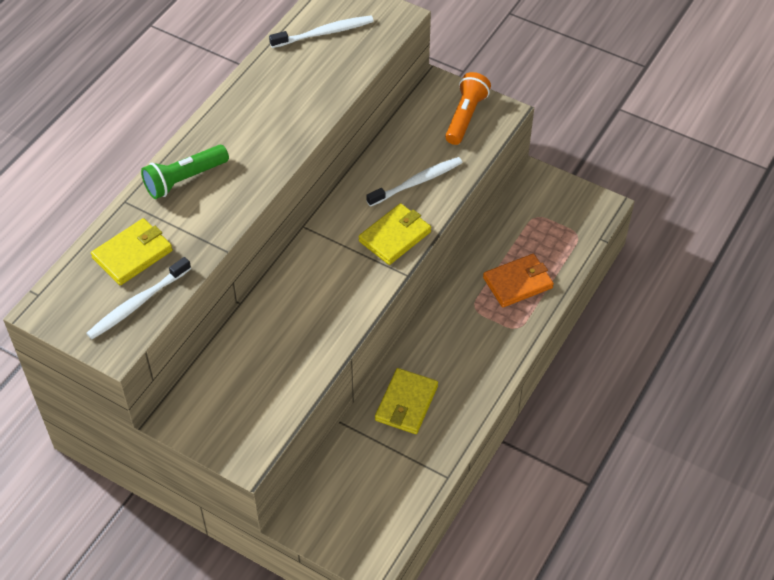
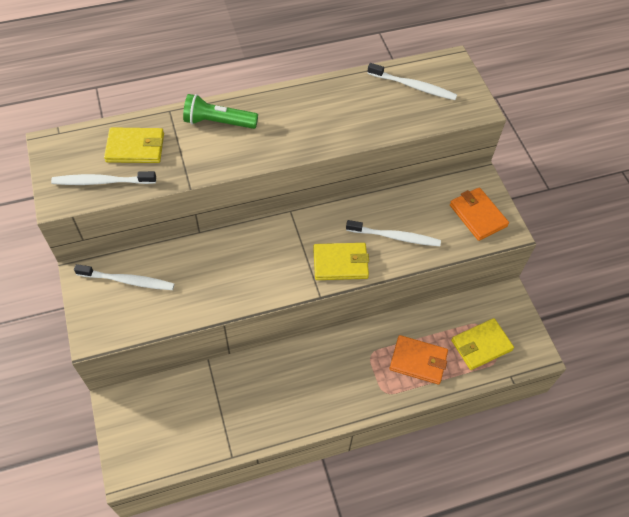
camera: 40 degrees right, 5 degrees up
(223, 391) = (128, 281): none -> white toothbrush
(406, 403) = (259, 383): yellow wallet -> yellow wallet (481, 345)
(465, 116) = (477, 215): orange flashlight -> orange wallet

